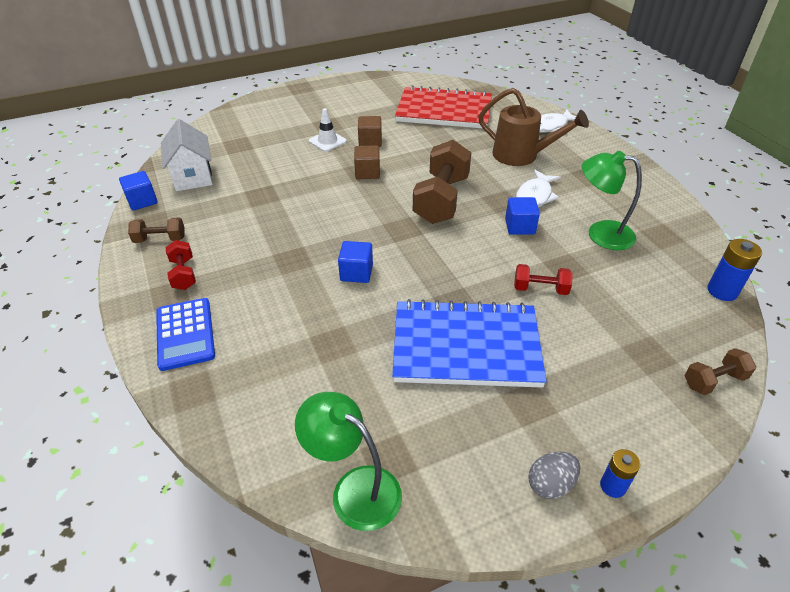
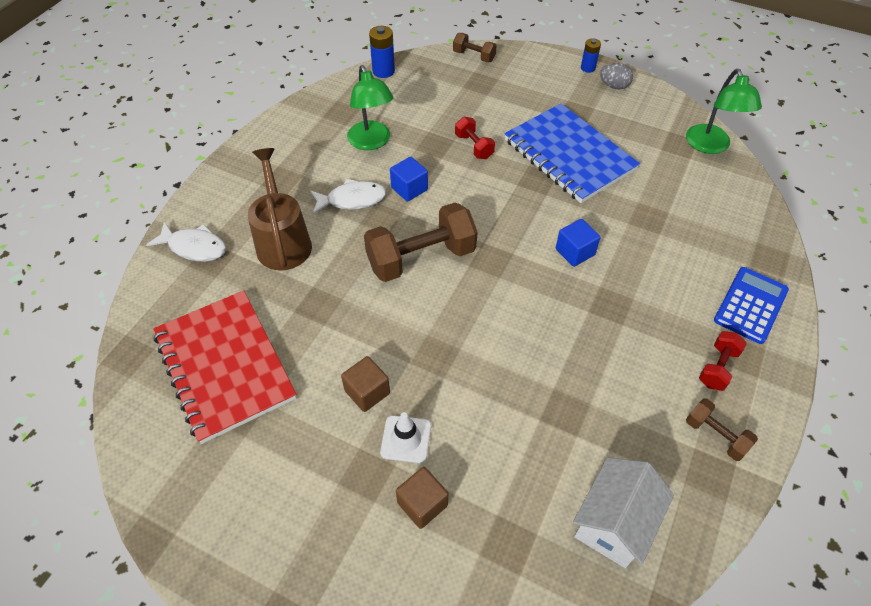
camera: 130 degrees left, 10 degrees up
(142, 201) = (702, 527): blue cube -> none
(367, 172) = (432, 347): brown cube -> brown cube (422, 504)

